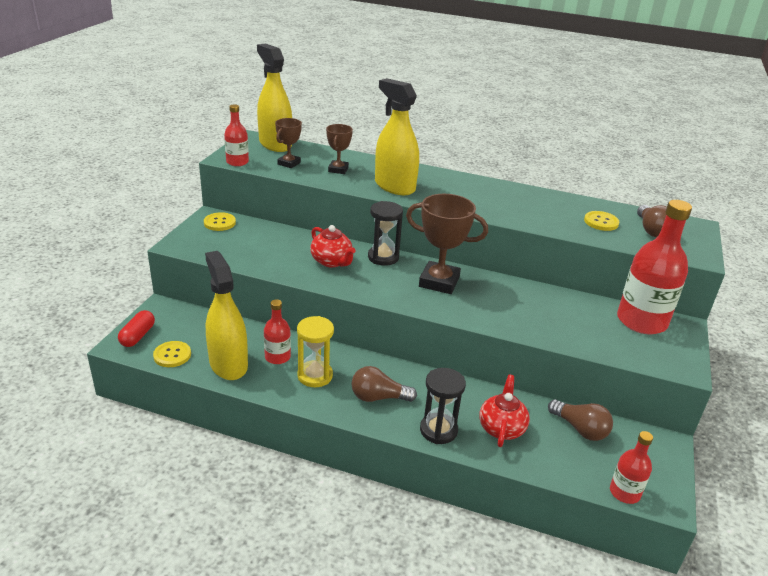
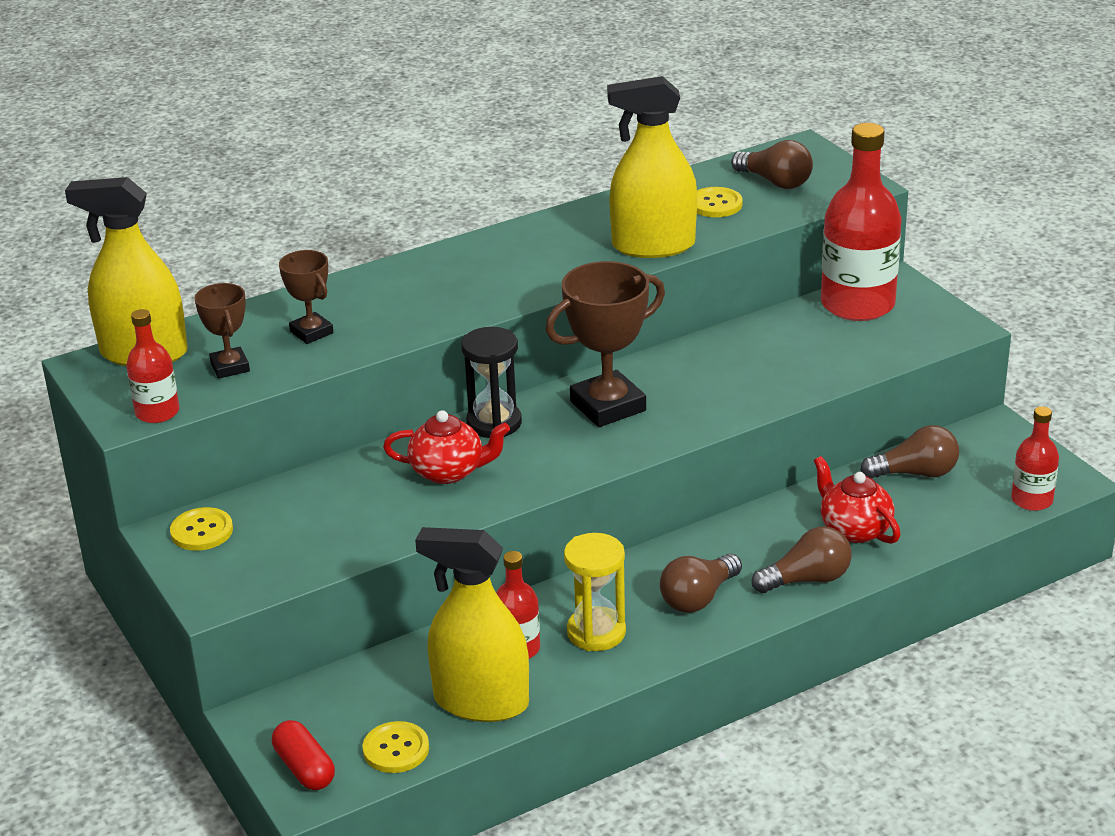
camera: 45 degrees left, 0 degrees up
(394, 186) = (427, 308): yellow spray bottle -> yellow spray bottle (653, 246)
(438, 430) = (807, 579): black hourglass -> brown light bulb

